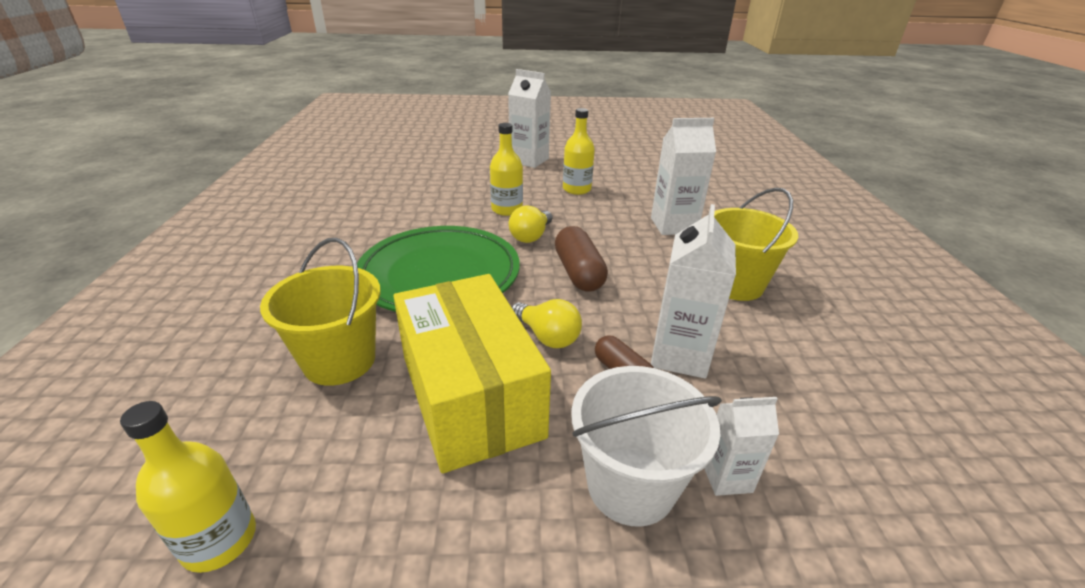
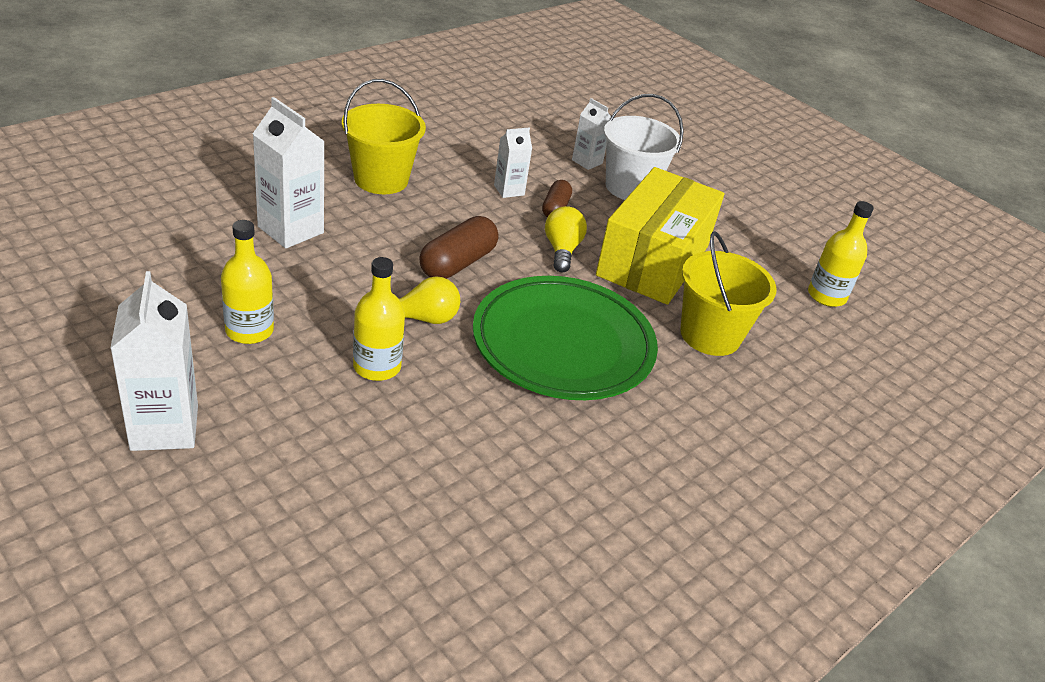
camera: 135 degrees left, 5 degrees up
(679, 355) = (509, 190): white carton -> white carton, size x0.57

